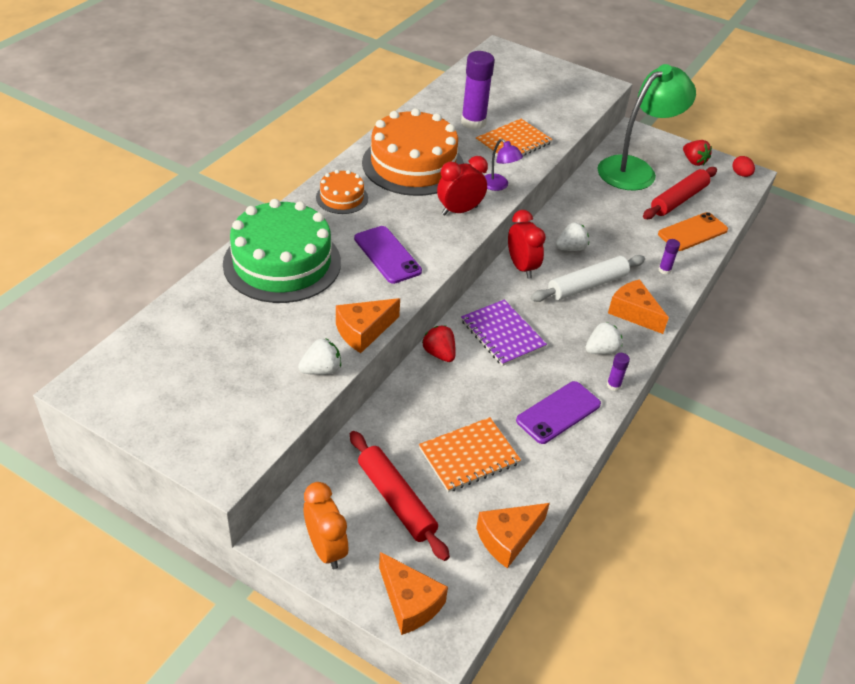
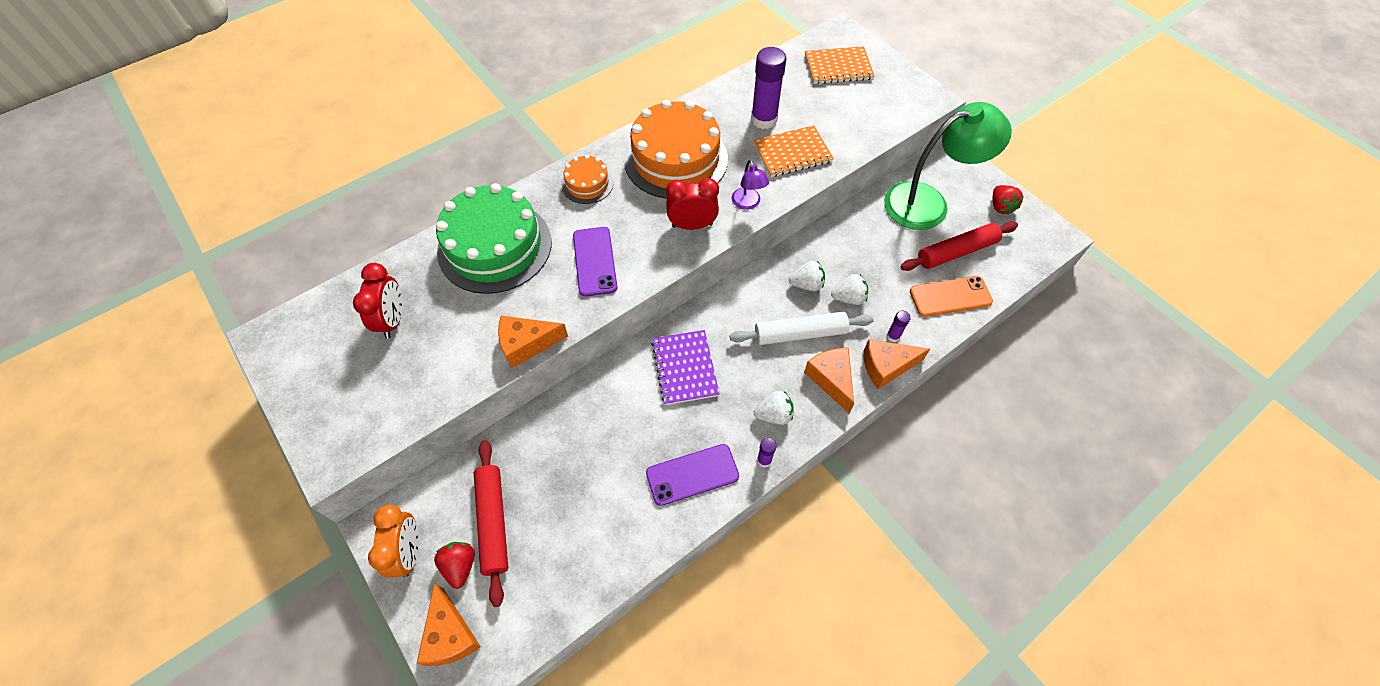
camera: 25 degrees right, 15 degrees up
(321, 370) = (466, 377): white strawberry -> white strawberry (849, 298)
(439, 353) = (613, 373): red strawberry -> red strawberry (460, 566)
(469, 456) = (582, 496): orange notebook -> orange notebook (838, 67)
(508, 538) = (571, 599): orange cheese -> orange cheese (886, 366)
(521, 267) = (744, 295): red clock -> red clock (393, 320)
(741, 174) = (1047, 235): red egg -> none

